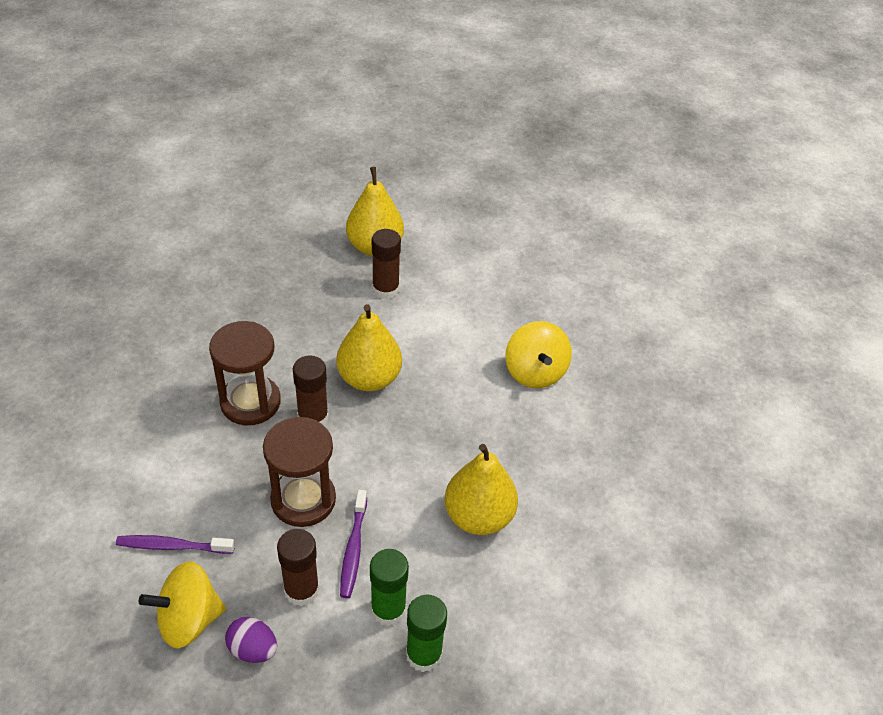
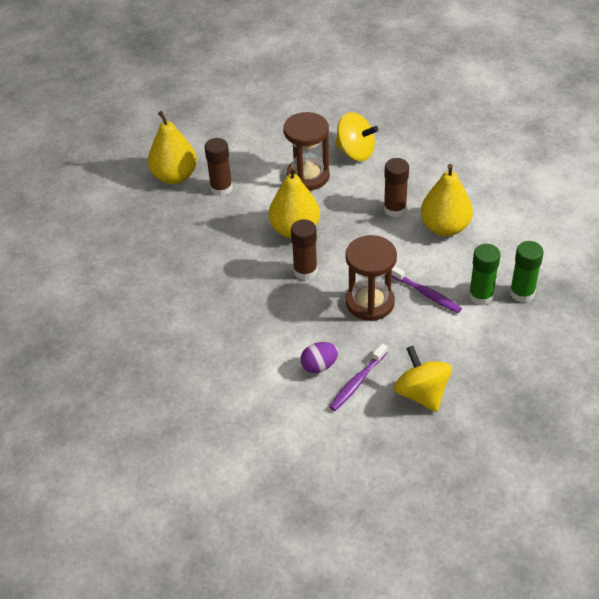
camera: 50 degrees left, 0 degrees up
(189, 620) = (421, 393): yellow spinning top -> yellow spinning top turned 135 degrees clockwise
(250, 402) = (265, 297): brown hourglass -> brown hourglass (307, 176)
(253, 649) = (465, 369): purple egg -> purple egg (319, 366)
(301, 590) = (438, 330): brown glue stick -> brown glue stick (395, 209)

